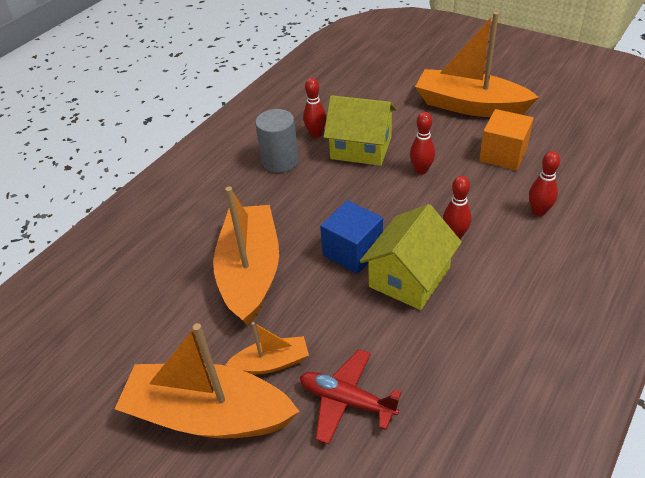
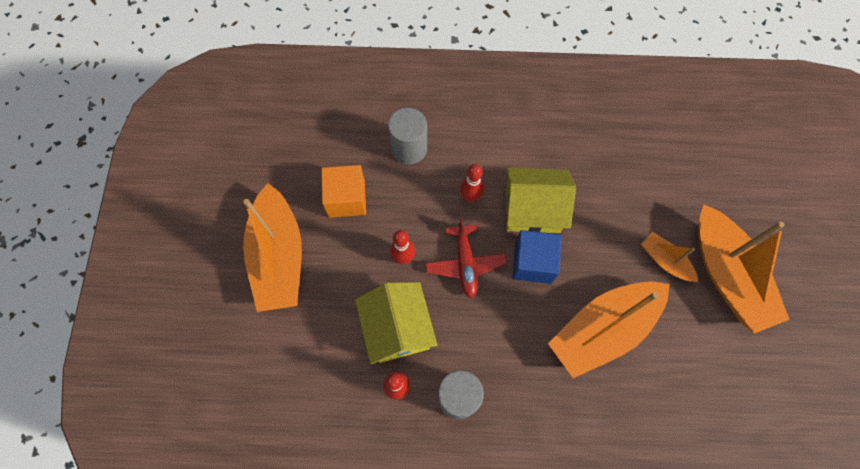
camera: 125 degrees left, 25 degrees up
(347, 401) = (656, 198): red plane -> red plane (465, 264)
(539, 211) = (409, 148): red bowling pin -> grey cylinder

